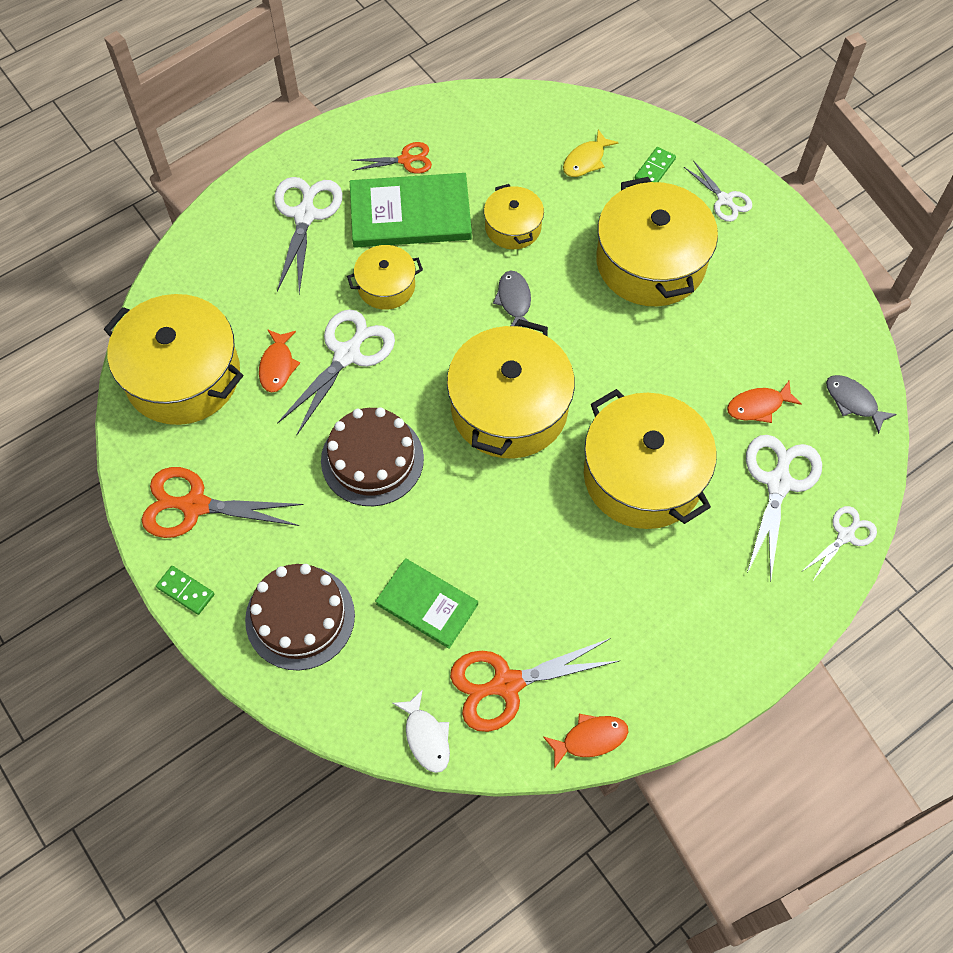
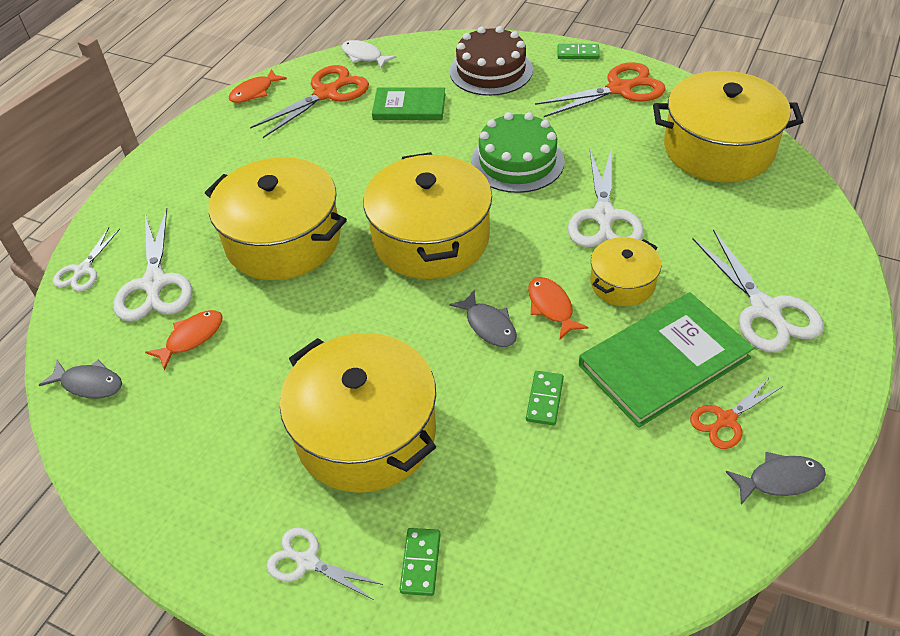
camera: 155 degrees right, 15 degrees down
(277, 366) = (653, 185): orange fish -> orange fish (551, 307)
(372, 459) = (517, 161): brown cake -> green cake
(407, 115) = (780, 480): none -> grey fish
(513, 227) = (544, 399): yellow pot -> green domino
(586, 160) = (516, 530): yellow fish -> none

